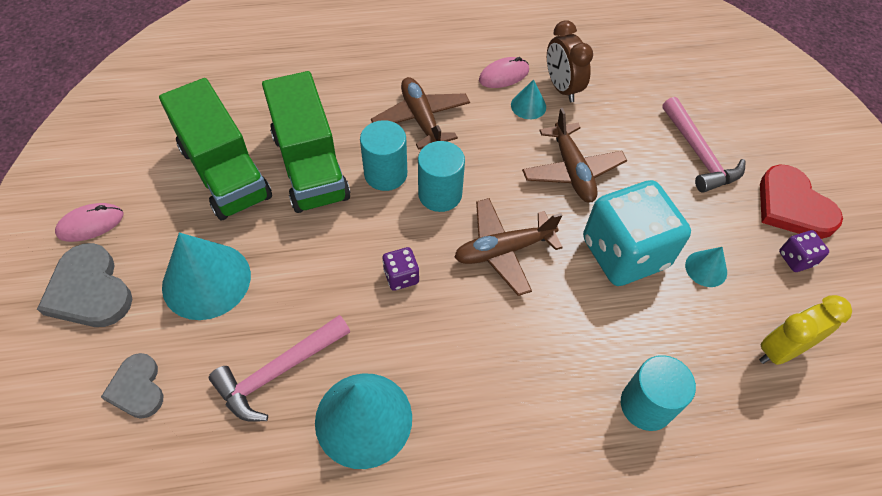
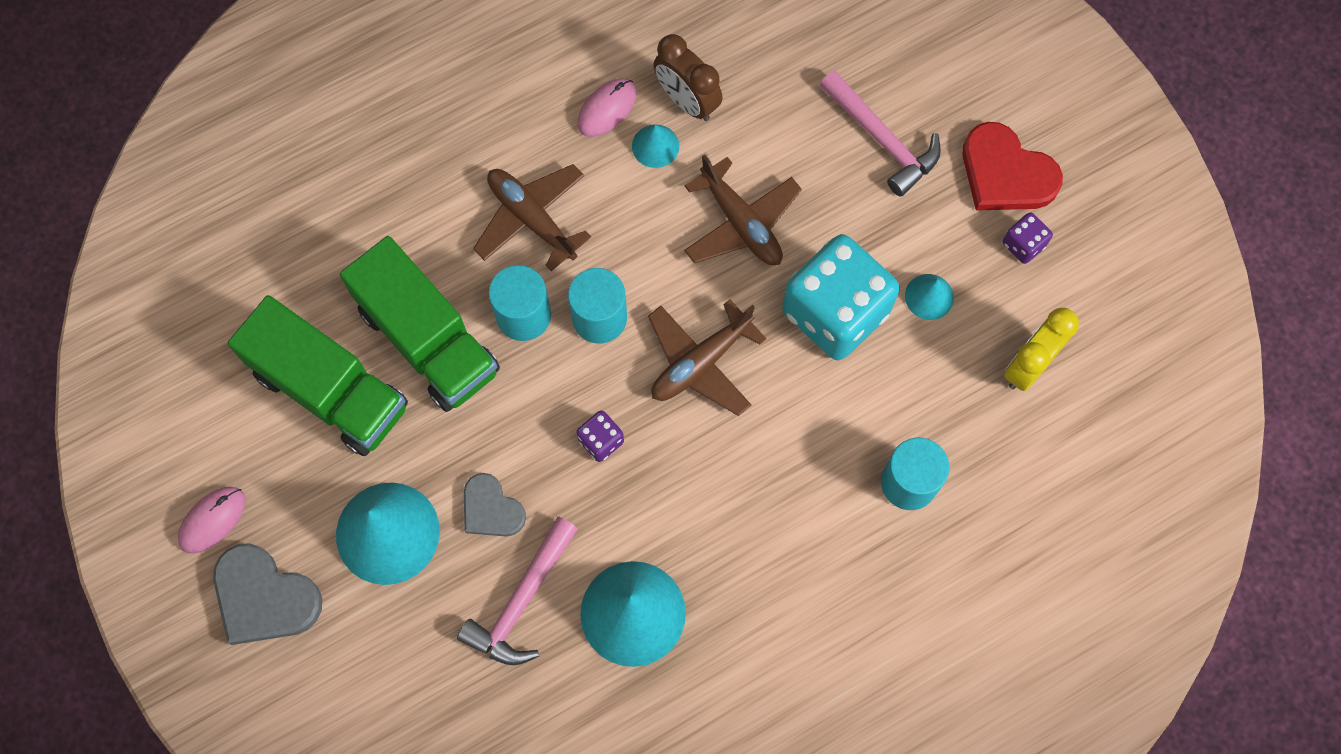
camera: 20 degrees left, 15 degrees up
(137, 388) = (384, 678): grey heart -> grey heart (491, 509)

